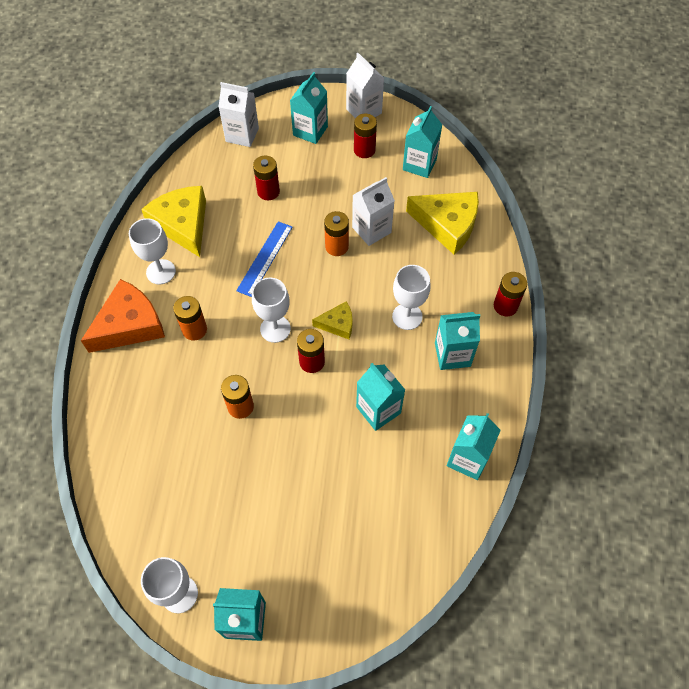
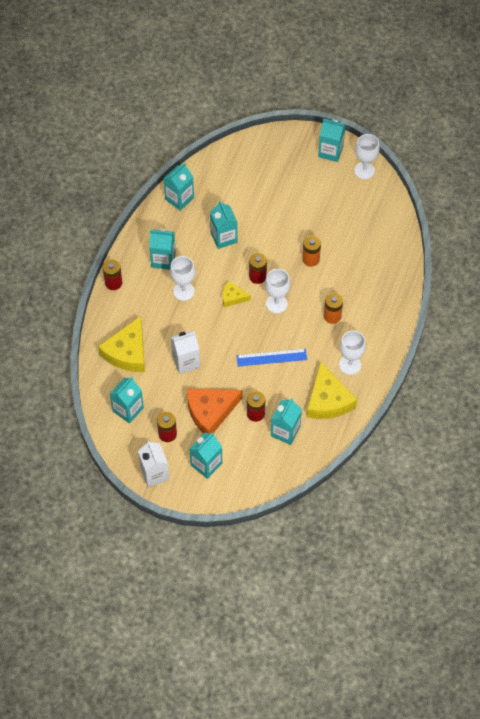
camera: 165 degrees left, 0 degrees up
(130, 324) = (376, 330): orange cheese -> orange cheese (210, 412)
(228, 181) = (285, 431): none -> turquoise carton
(242, 135) = (264, 474): white carton -> none
(265, 258) = (271, 357): blue ruler -> blue ruler turned 45 degrees clockwise
(336, 247) = (216, 354): orange battery -> none
(447, 224) = (127, 352): yellow cheese -> yellow cheese turned 105 degrees counterclockwise

